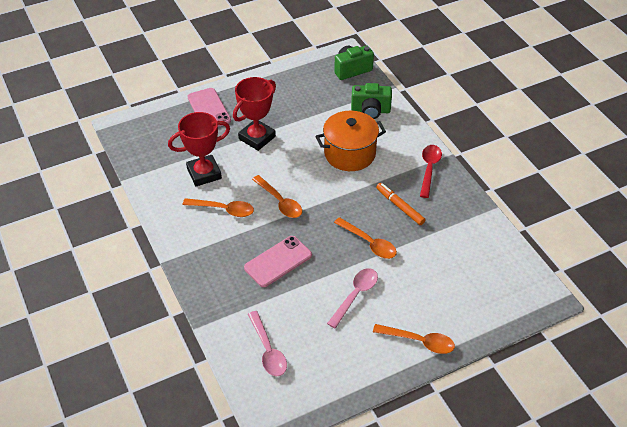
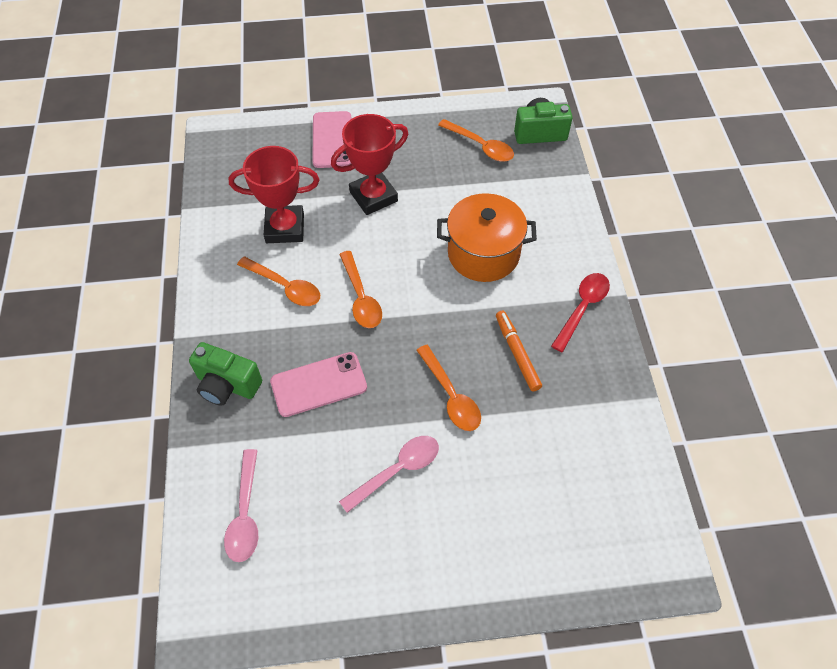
camera: 20 degrees right, 10 degrees up
(370, 111) = (539, 199): green camera -> green camera (227, 385)
(419, 341) = (453, 575): orange spoon -> orange spoon (480, 146)

